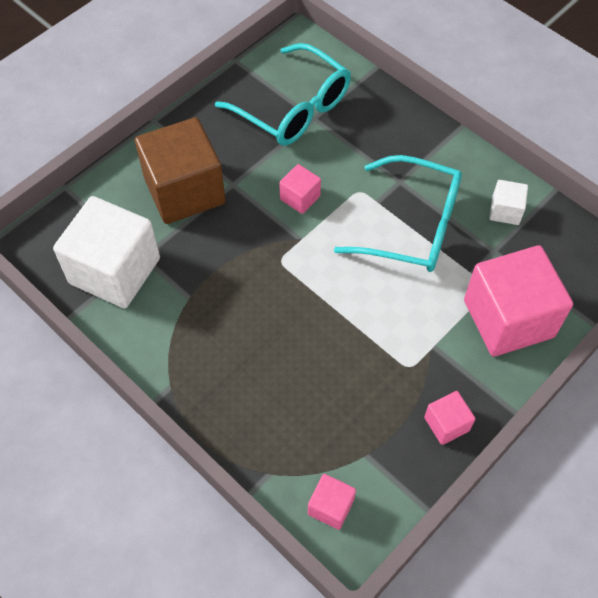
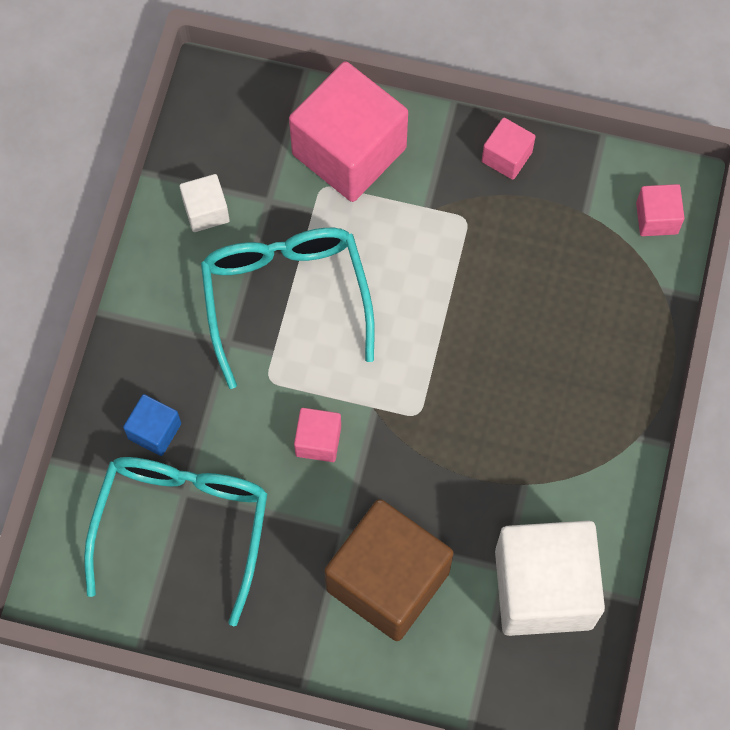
camera: 120 degrees left, 10 degrees up
(363, 120) = (154, 431): none -> blue cube

